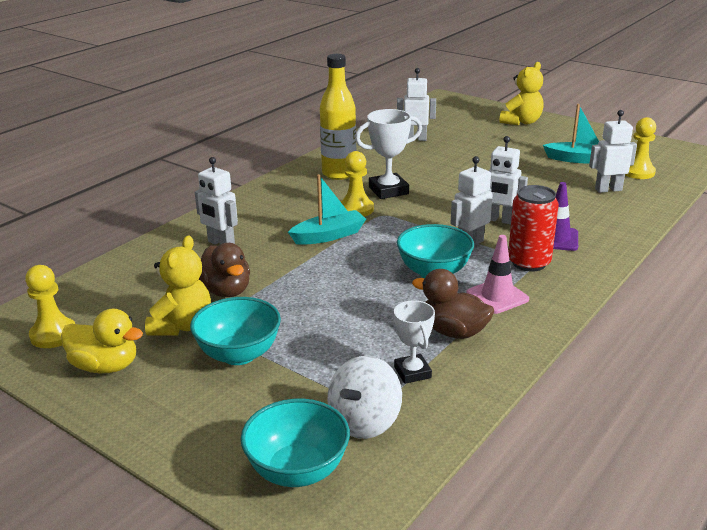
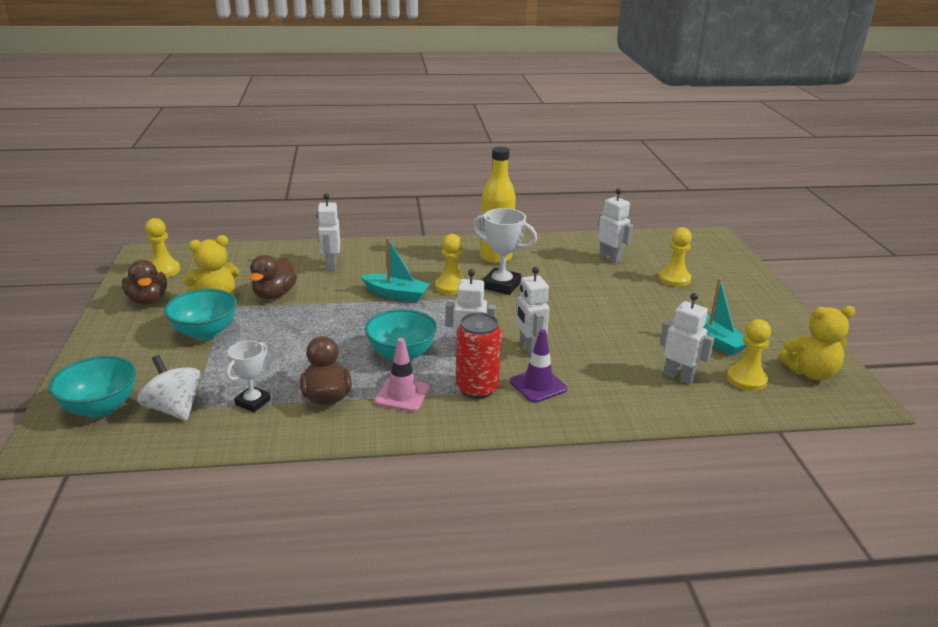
camera: 45 degrees right, 0 degrees up
(105, 366) = (148, 300): yellow duck -> brown duck
(364, 421) = (175, 409): white spinning top -> white spinning top turned 60 degrees clockwise
(480, 134) = (674, 279): none -> yellow pawn
(521, 122) = (738, 286): yellow teddy bear -> yellow teddy bear (810, 373)

